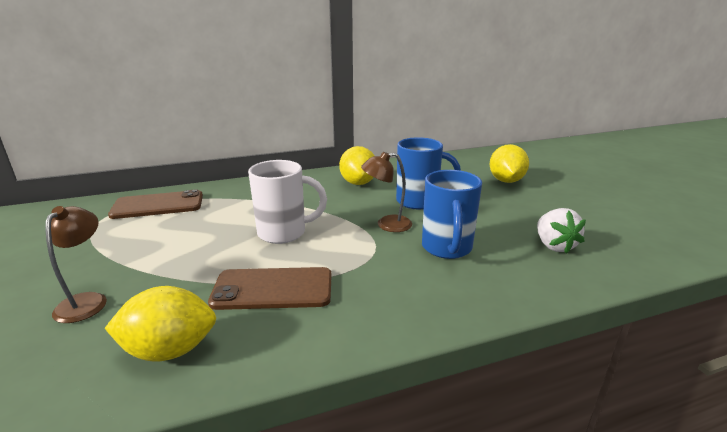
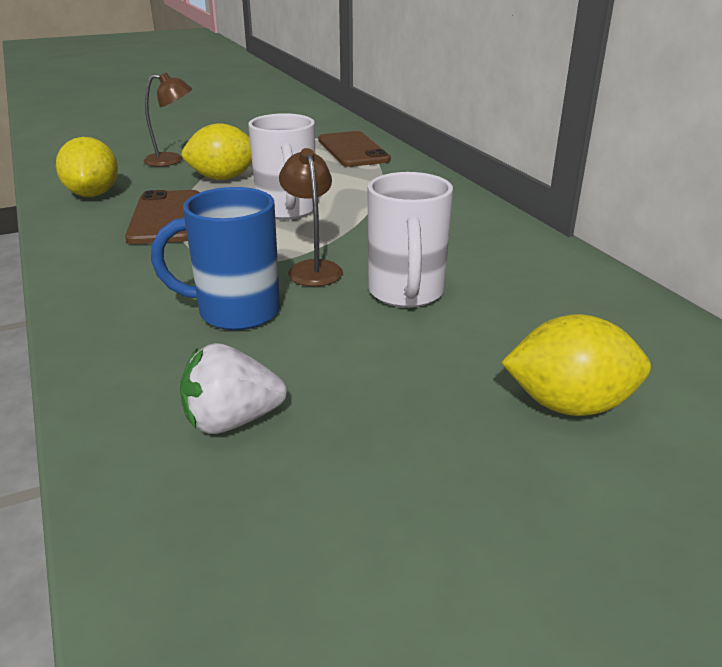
camera: 85 degrees right, 5 degrees up
(358, 183) = (469, 243): yellow lemon -> yellow lemon (223, 178)
(419, 201) = (406, 293): blue mug -> white mug

